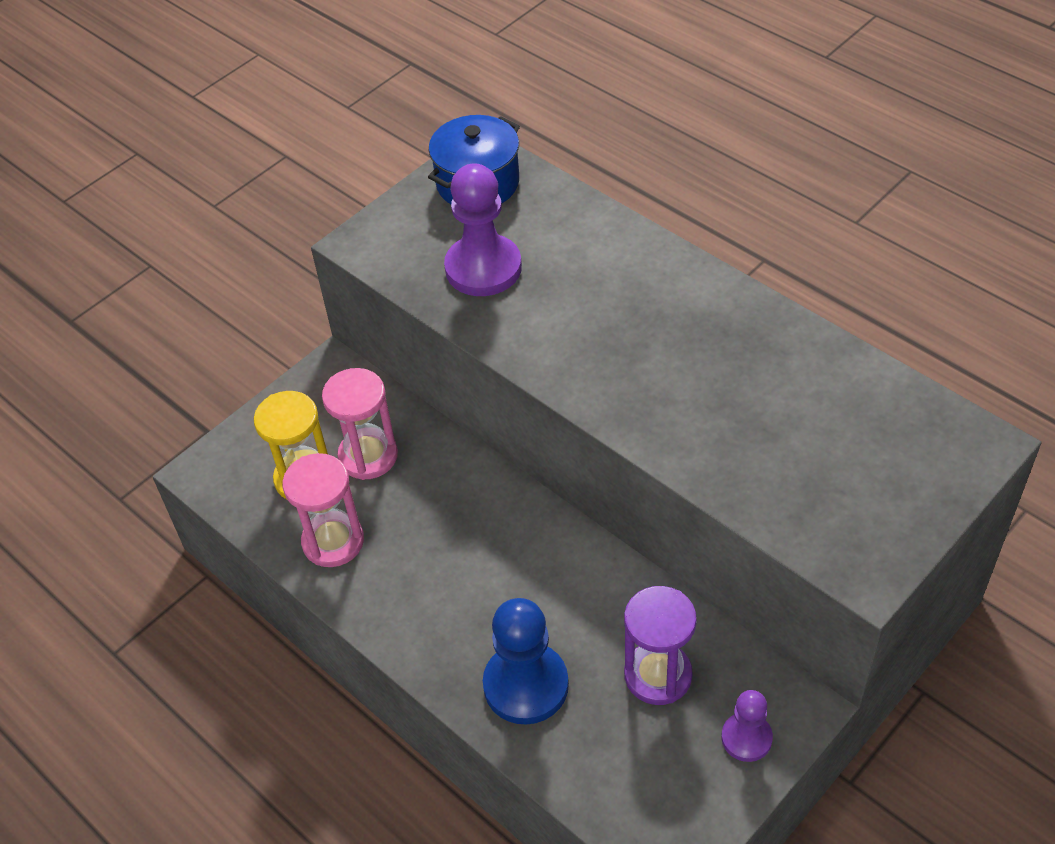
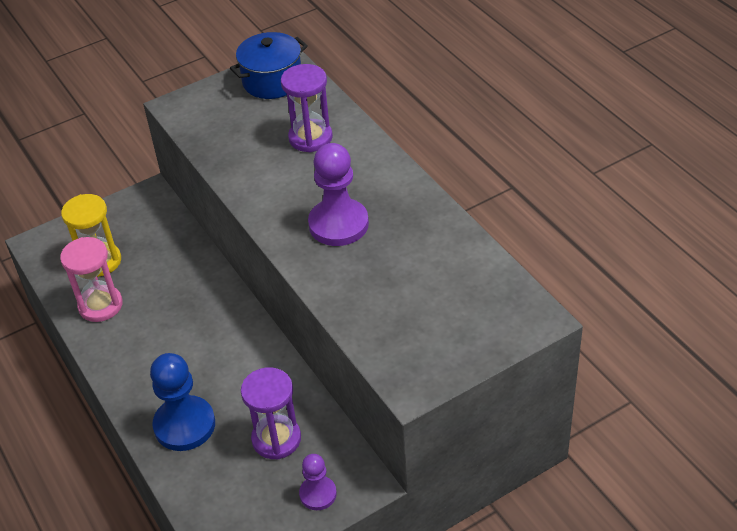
camera: 15 degrees right, 5 degrees down
(368, 456) = (148, 255): pink hourglass -> none
(483, 268) = (249, 137): purple pawn -> purple pawn (338, 224)
(568, 254) = (310, 138): none -> purple hourglass

